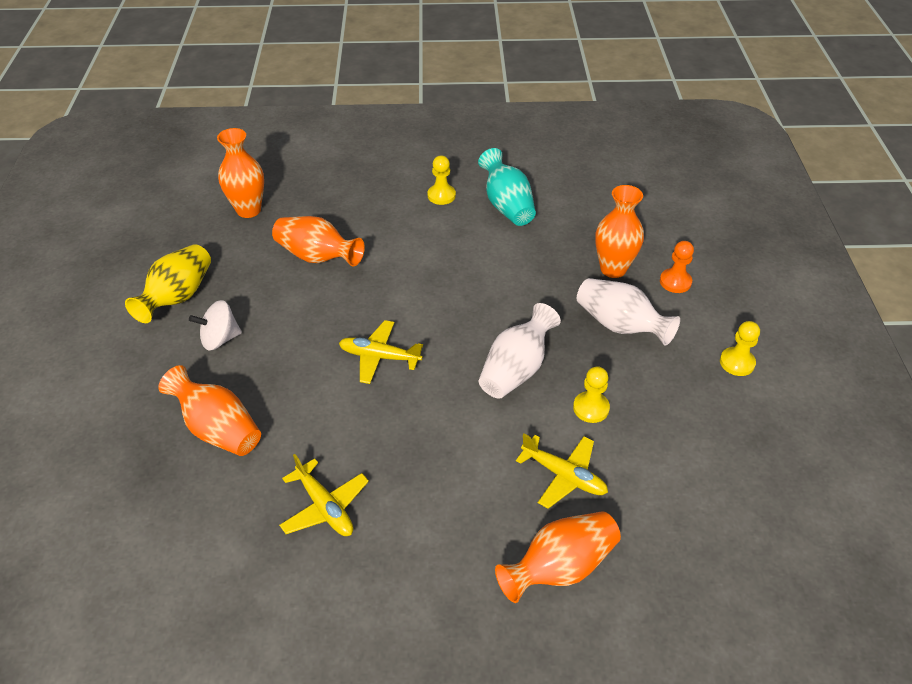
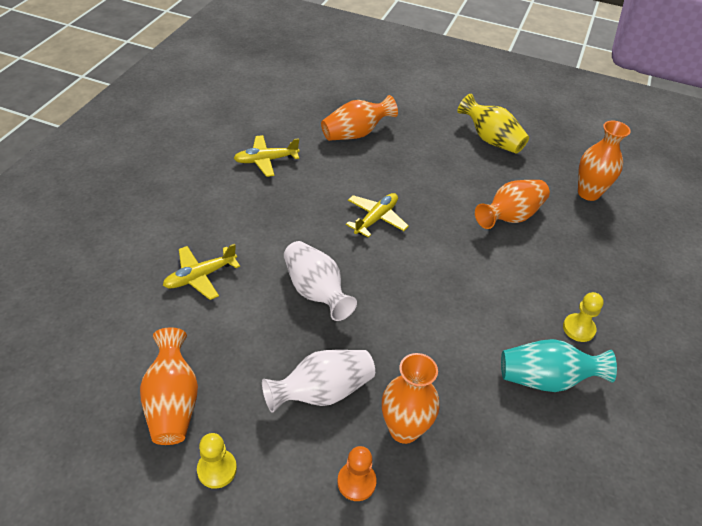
camera: 110 degrees right, 0 degrees up
(220, 339) = (437, 149): white spinning top -> none
(560, 567) = (138, 244): orange vase -> orange vase (173, 402)
(591, 408) = (246, 321): yellow pawn -> none

